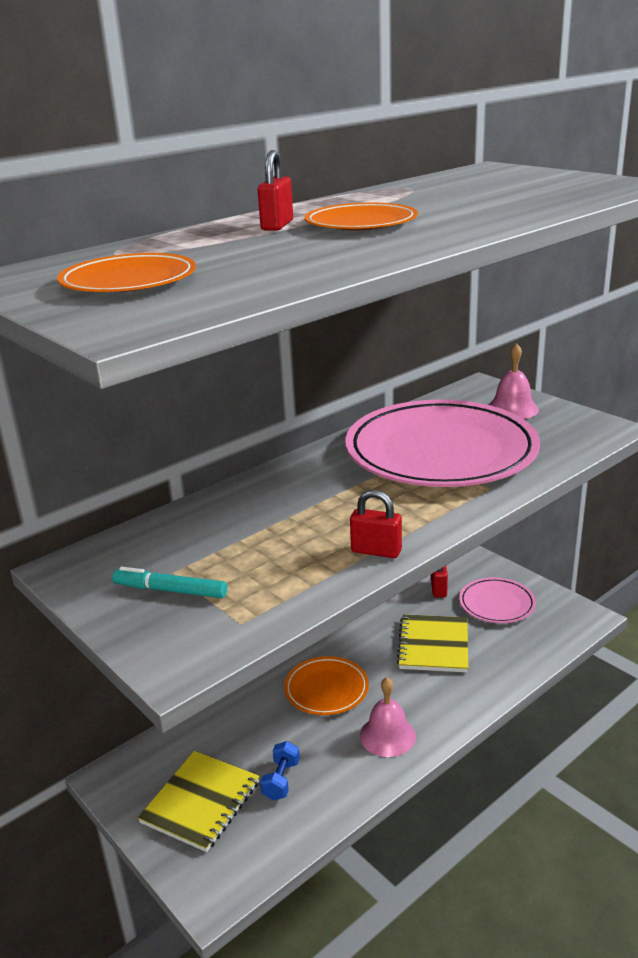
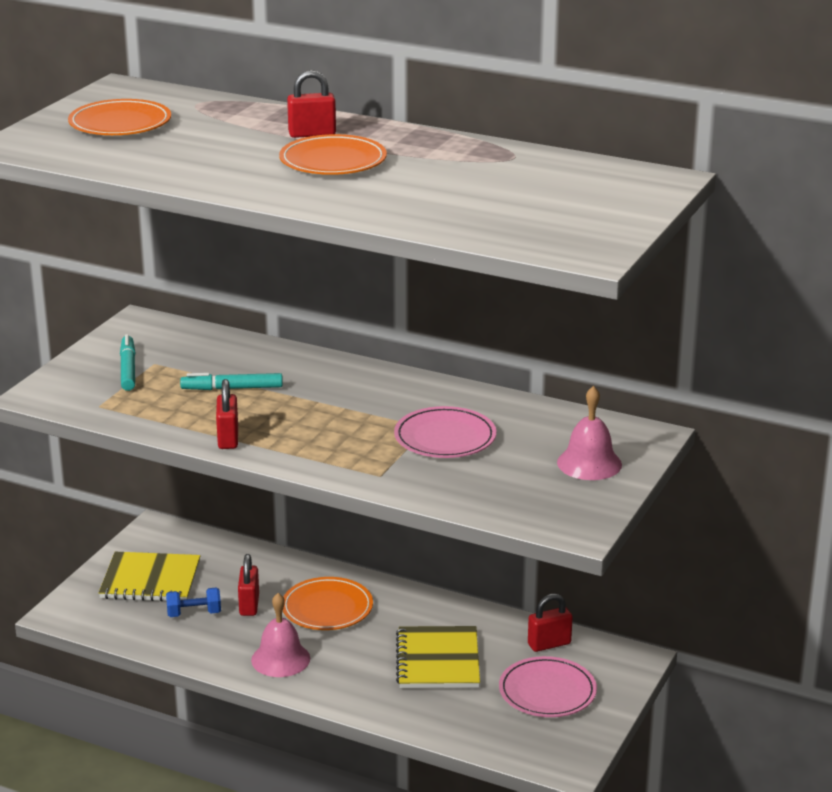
camera: 65 degrees right, 0 degrees up
(272, 534) = (232, 388): none -> turquoise marker
(291, 737) = (249, 605): none -> red padlock
(433, 645) = (438, 660): yellow notebook -> yellow notebook turned 75 degrees counterclockwise
(441, 451) = (445, 438): pink plate -> pink plate, size x0.47

